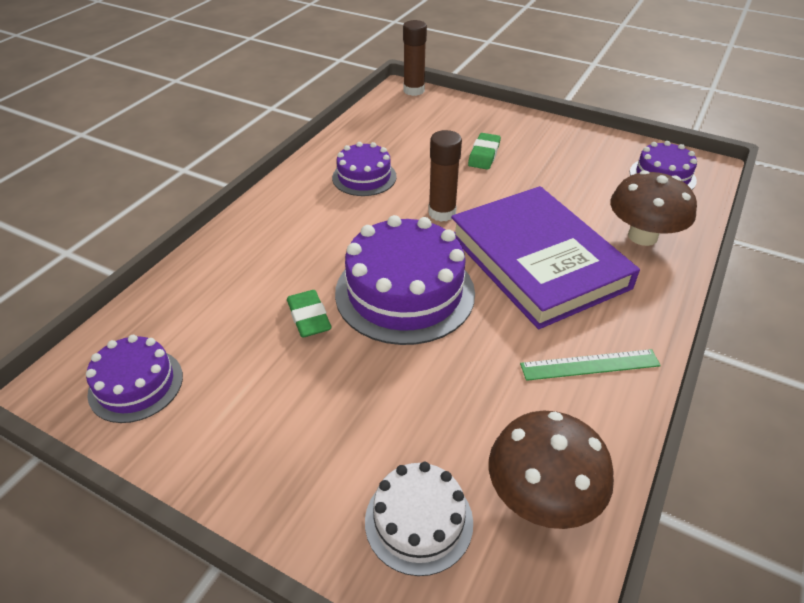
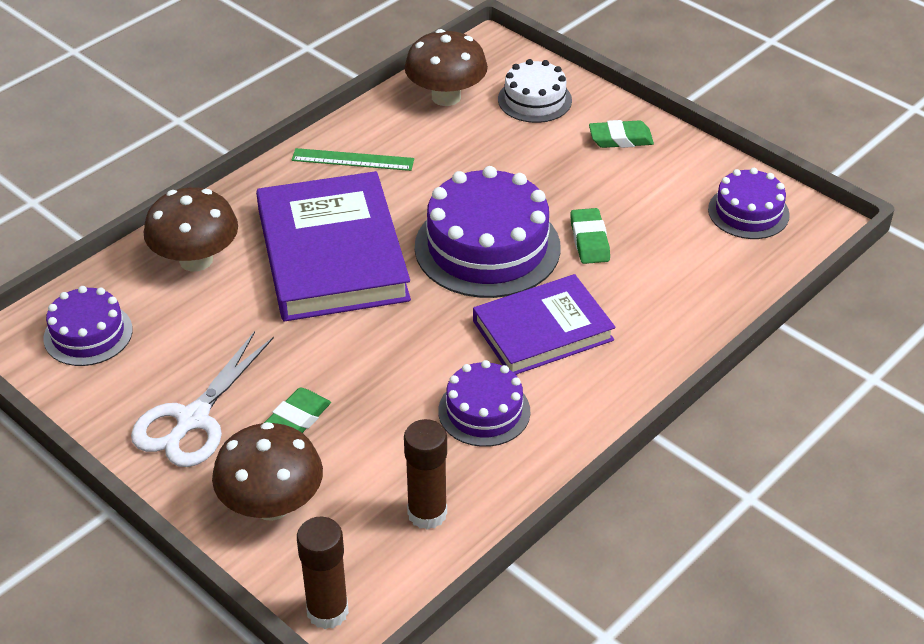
camera: 165 degrees left, 0 degrees up
(288, 469) = (620, 139): none -> green eraser
(336, 232) = (543, 331): none -> purple book
(442, 213) = (405, 333): brown glue stick -> brown glue stick (427, 513)
(469, 119) = (272, 505): none -> brown mushroom
(547, 145) = (193, 419): none -> white scissors

